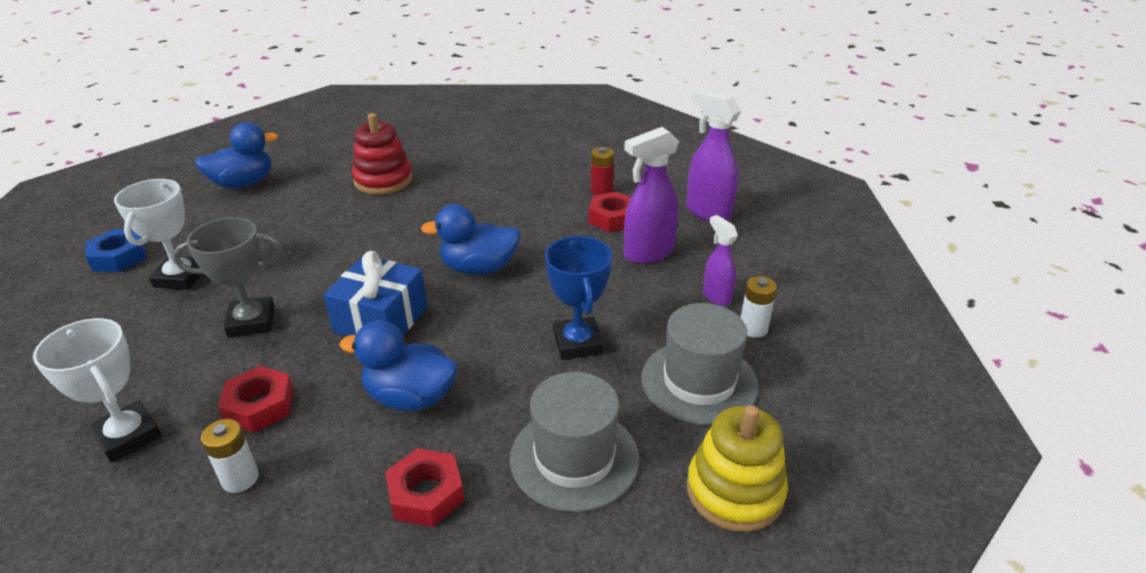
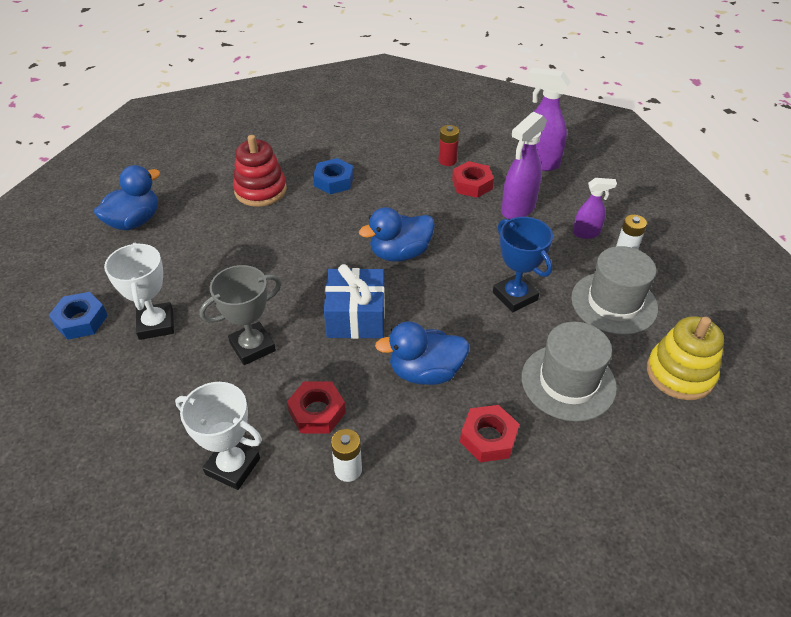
camera: 20 degrees left, 10 degrees up
(463, 186) = (334, 181): none -> blue nut
(716, 296) = (586, 233): purple spray bottle -> purple spray bottle turned 135 degrees clockwise

